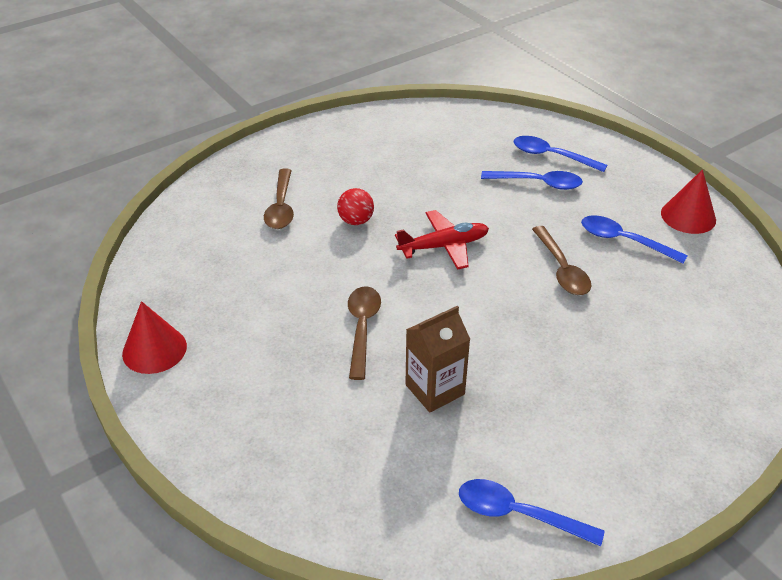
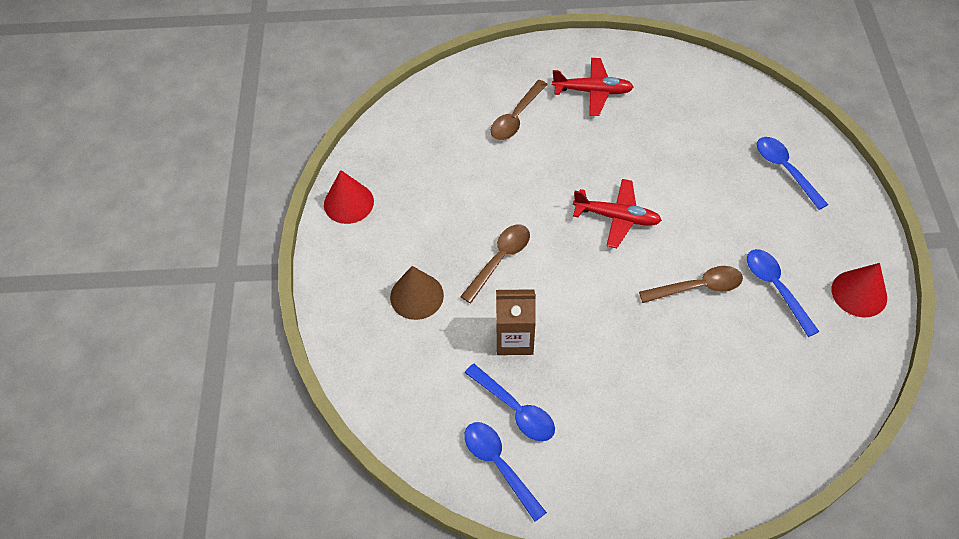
camera: 35 degrees right, 15 degrees up
(300, 400) = (416, 296): none -> brown cone
(338, 161) = (593, 91): none -> red plane
(356, 221) = (564, 159): red ball -> none
(537, 183) = (747, 193): blue spoon -> blue spoon (515, 409)
(561, 269) = (697, 287): brown spoon -> brown spoon turned 120 degrees counterclockwise

